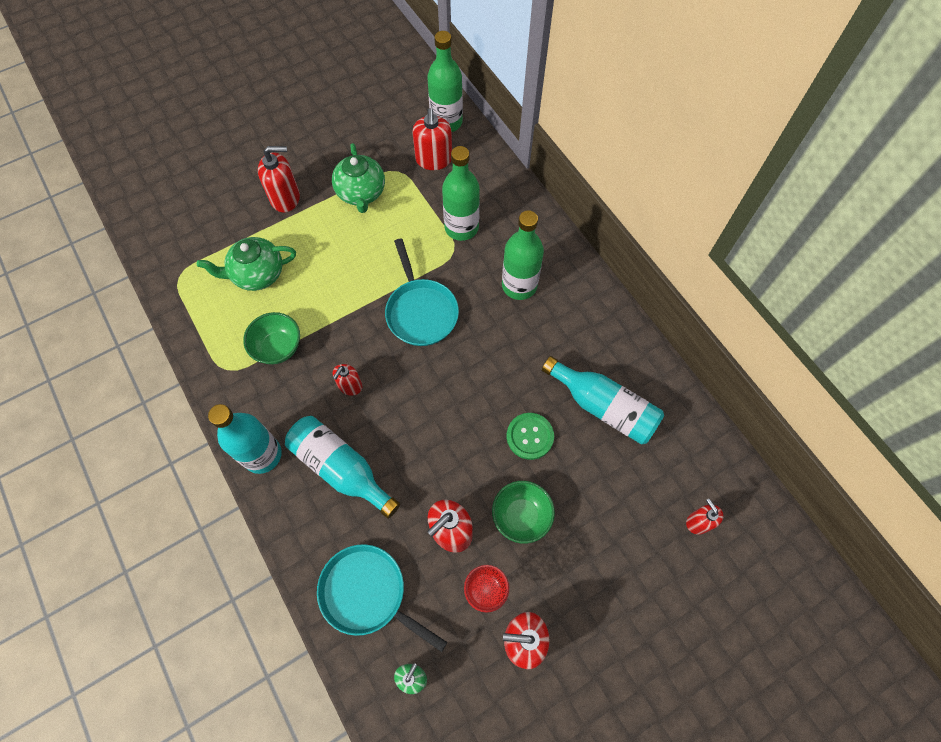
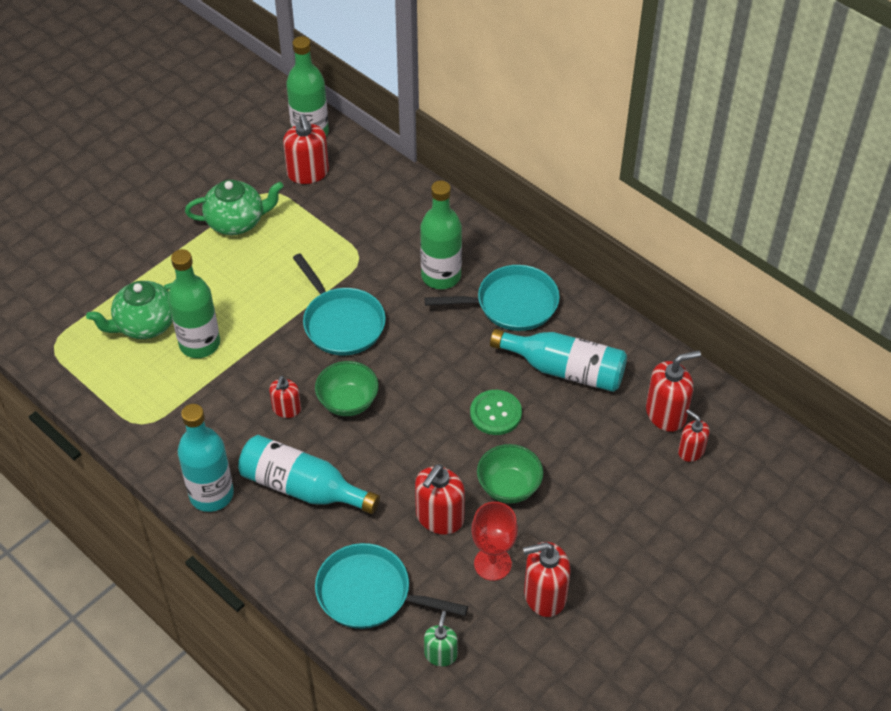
camera: 15 degrees left, 15 degrees down
(278, 347) = (193, 390): green bowl -> green bowl (348, 402)
(285, 198) = (151, 243): red soap dispenser -> red soap dispenser (666, 413)
(361, 193) = (237, 222): green teapot -> green teapot turned 75 degrees counterclockwise
(461, 227) = (360, 233): green bottle -> green bottle (199, 344)
(574, 328) = (511, 304): none -> turquoise pan

